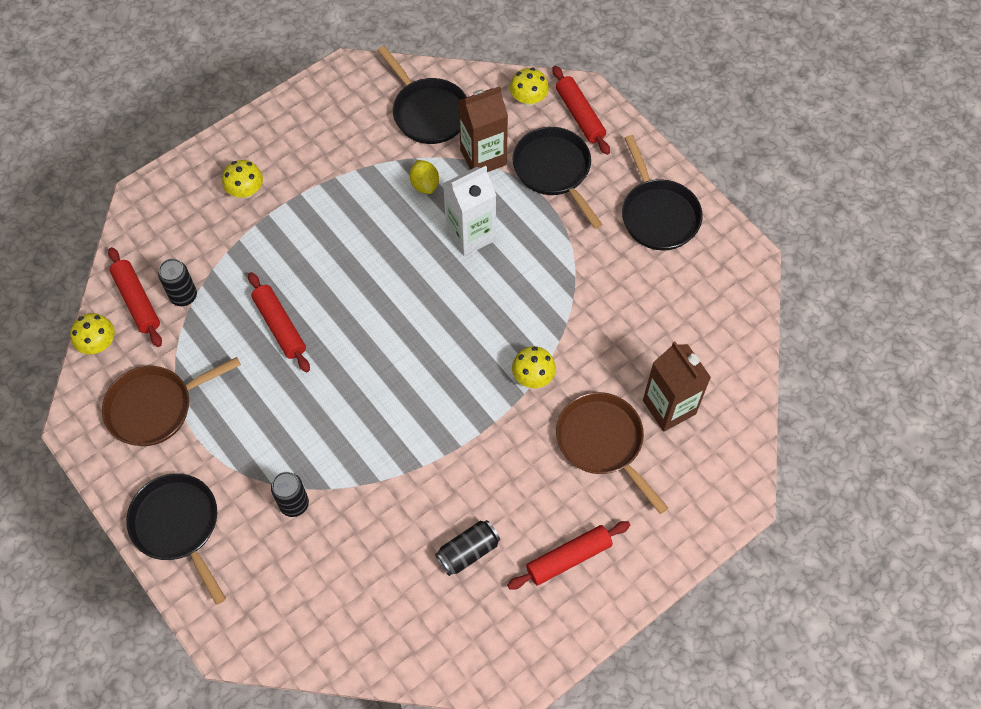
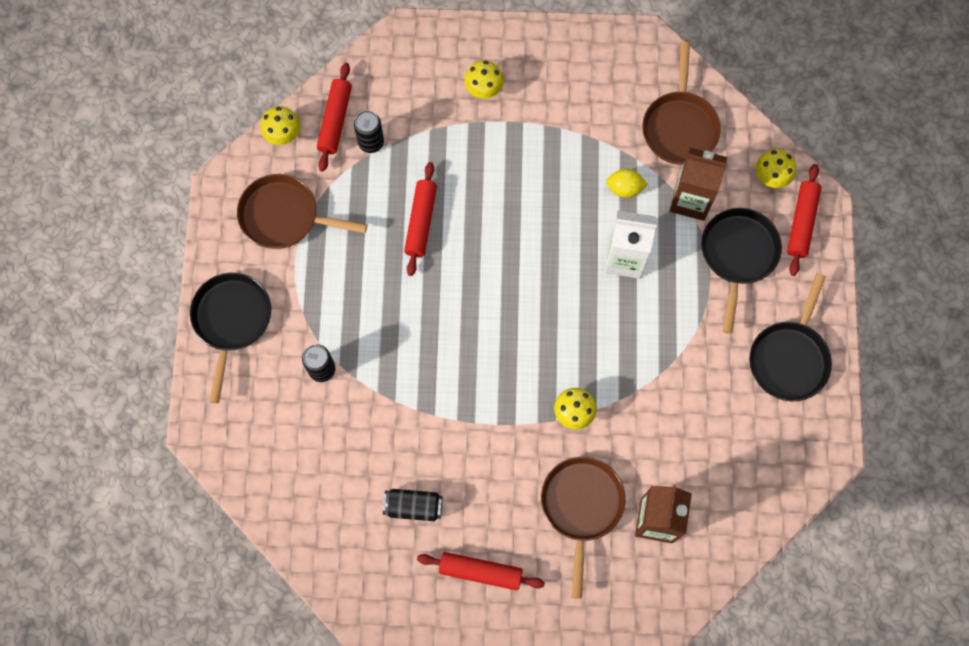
camera: 40 degrees right, 10 degrees up
(425, 184) = (624, 188): yellow lemon -> yellow lemon turned 75 degrees clockwise
(427, 112) = (679, 126): black pan -> brown pan

